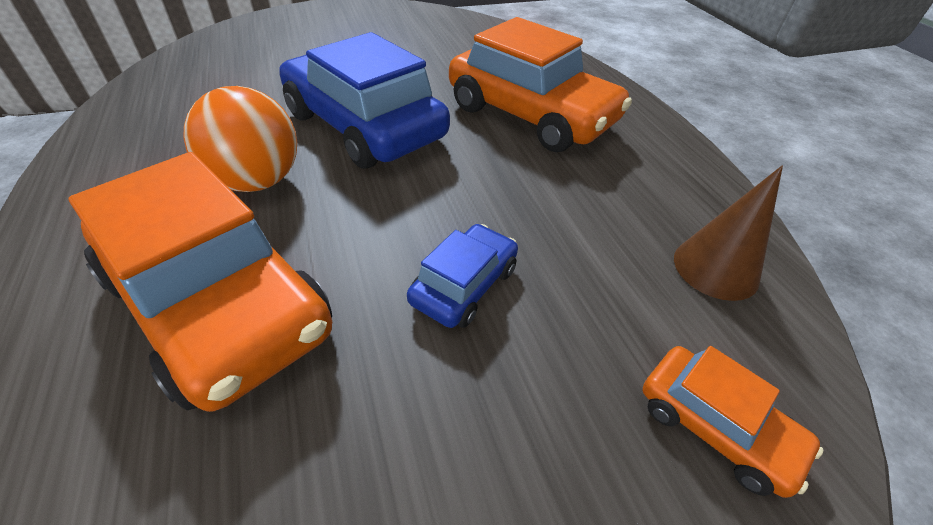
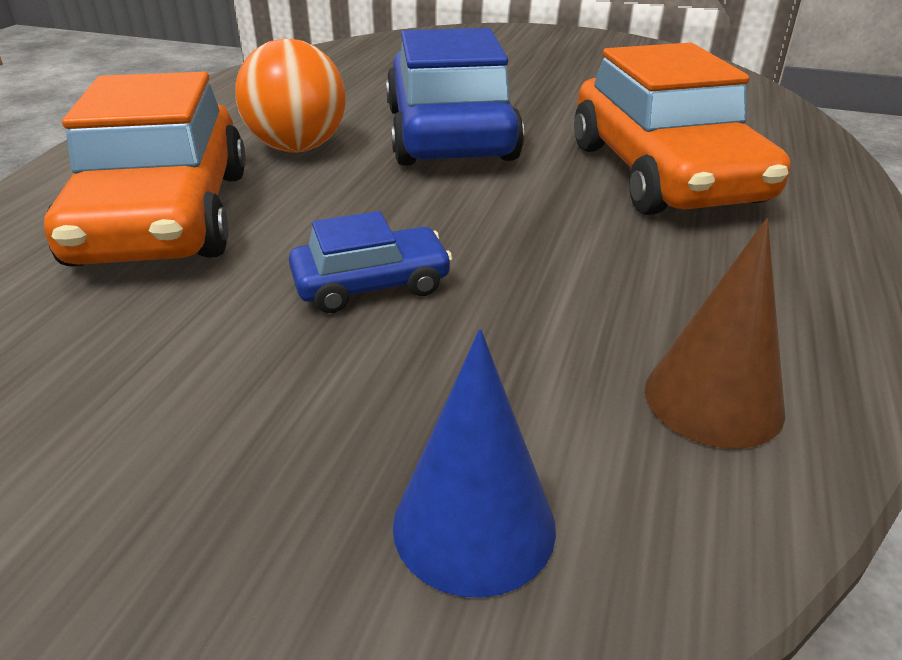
camera: 40 degrees right, 10 degrees down
(715, 426) = (474, 524): orange car -> blue cone

